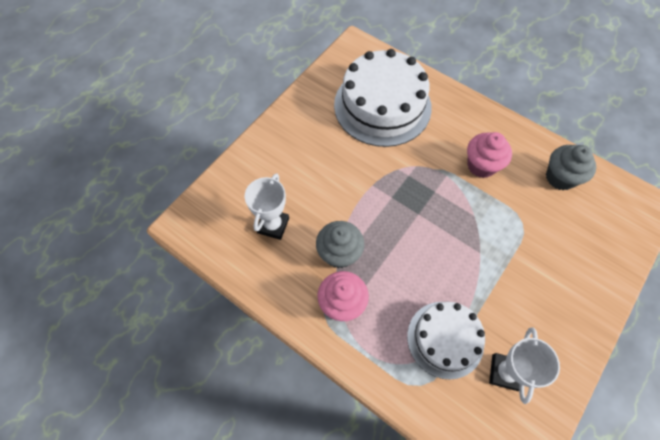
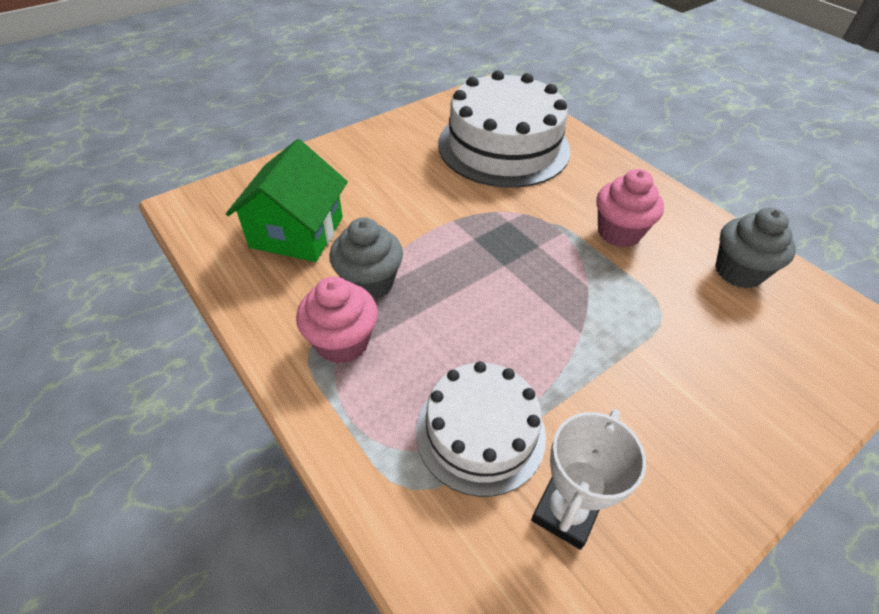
camera: 15 degrees right, 15 degrees down
(273, 225) = (297, 232): white trophy -> green house

